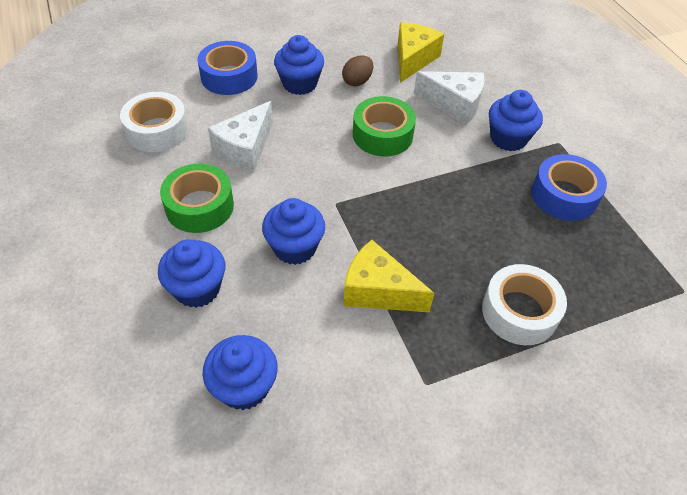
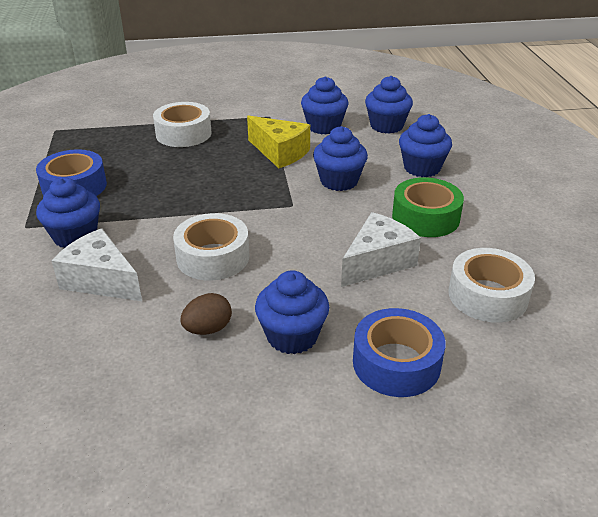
camera: 165 degrees left, 15 degrees down
(337, 366) = (324, 127): none -> blue cupcake
(382, 135) = (213, 257): green tape -> white tape
(413, 59) = (103, 355): yellow cheese -> none

